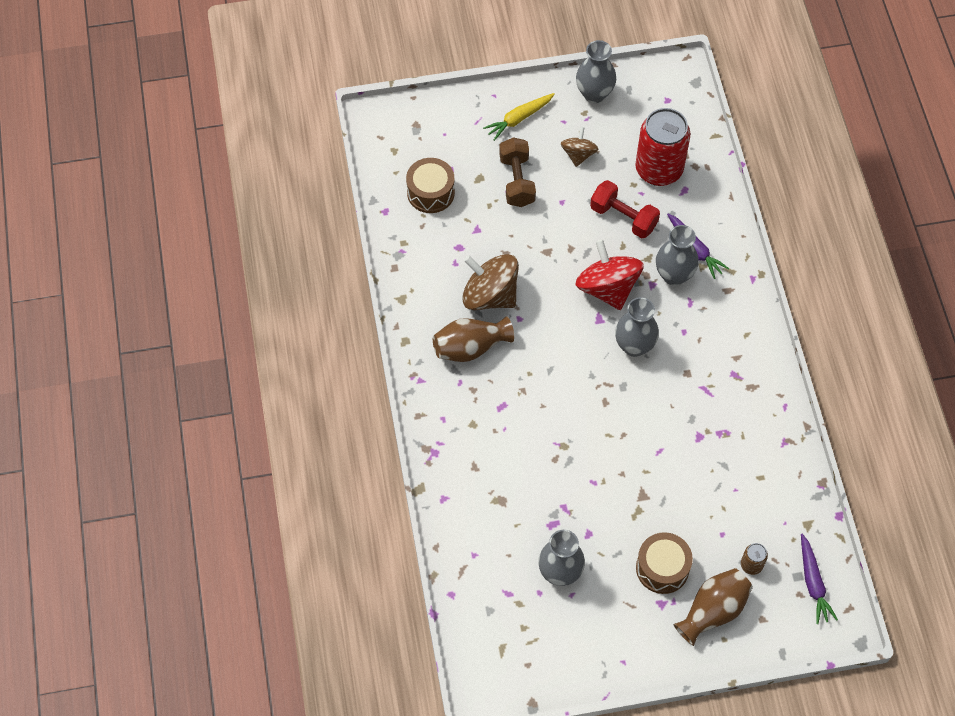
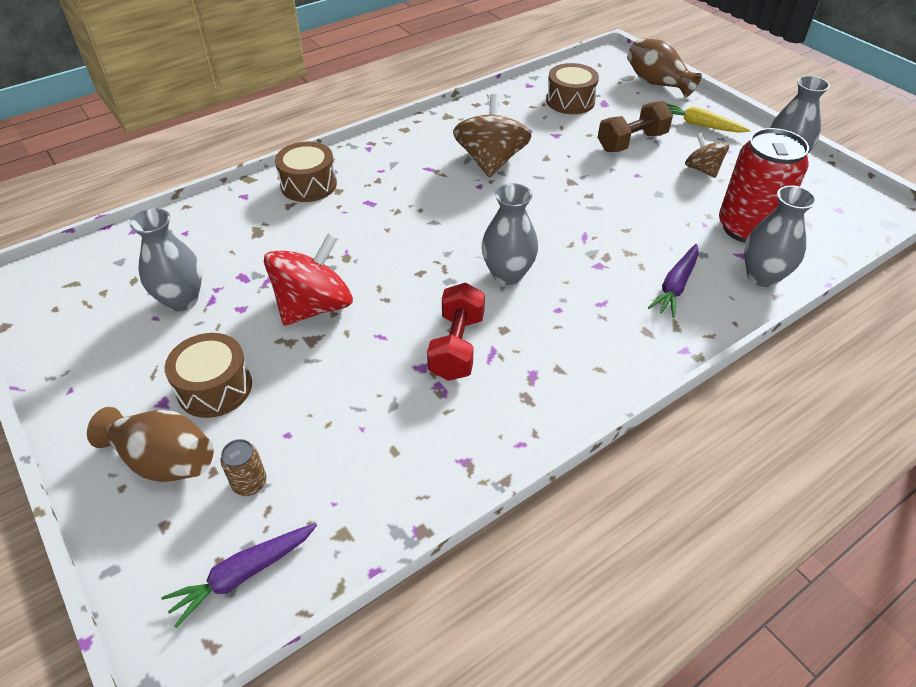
camera: 65 degrees right, 15 degrees down
(453, 444) = (308, 185): none -> brown drum
(470, 347) = (424, 166): brown vase -> brown vase (657, 83)
(578, 154) = (702, 170): brown spinning top -> brown spinning top turned 105 degrees counterclockwise
(607, 288) = (564, 233): red spinning top -> red spinning top (314, 306)
(623, 218) = (661, 220): red dumbbell -> red dumbbell (457, 346)
(674, 275) = (625, 279): grey vase -> grey vase (762, 276)

